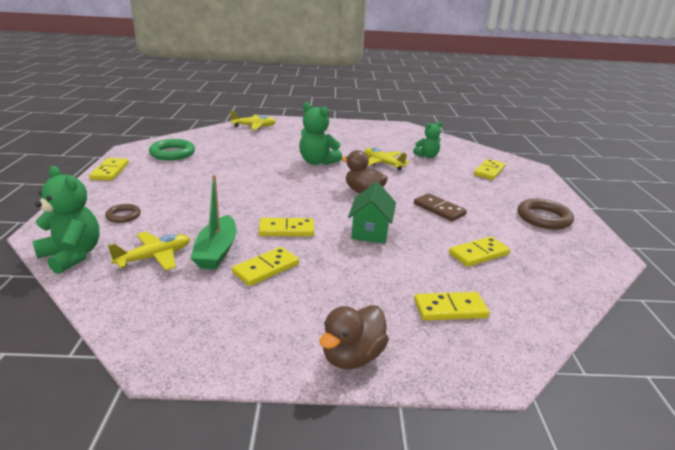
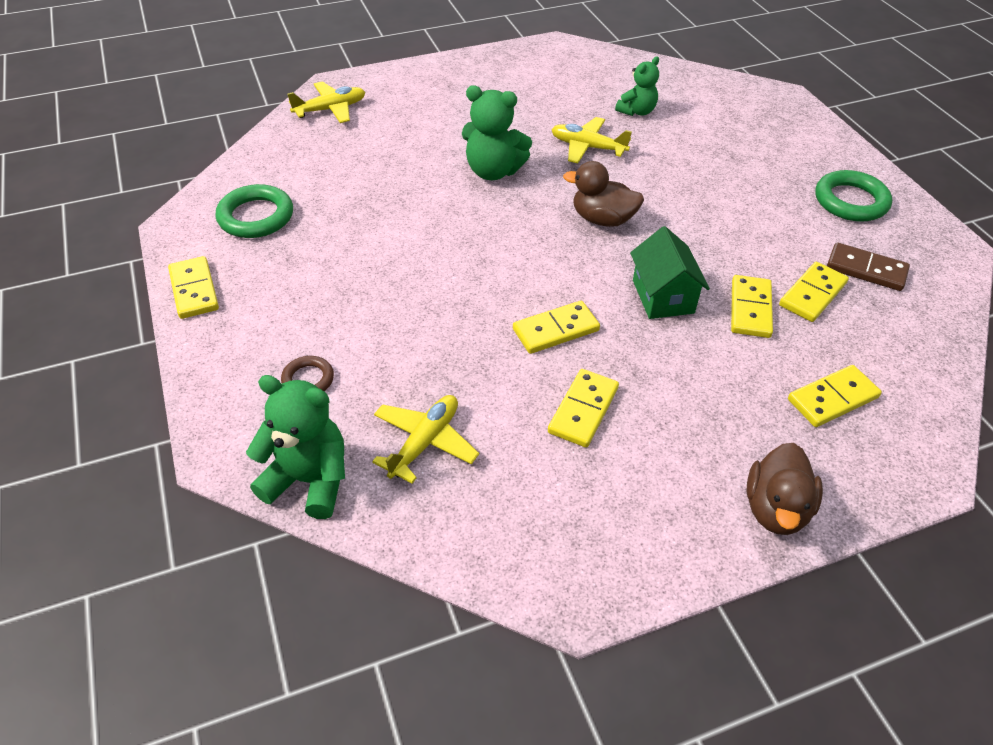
camera: 20 degrees left, 20 degrees up
(217, 251) = (497, 402): green boat -> none
(439, 209) = (720, 224): brown domino -> brown domino (866, 269)
(489, 171) = (737, 122): yellow domino -> yellow domino (750, 309)
(543, 218) = (850, 201): brown ring -> green ring

